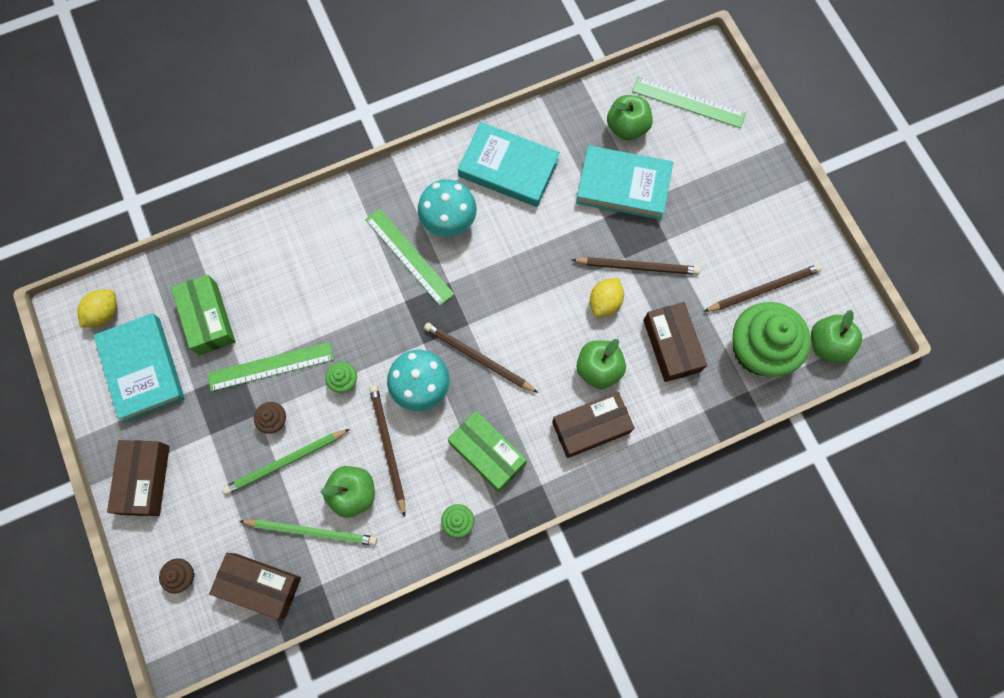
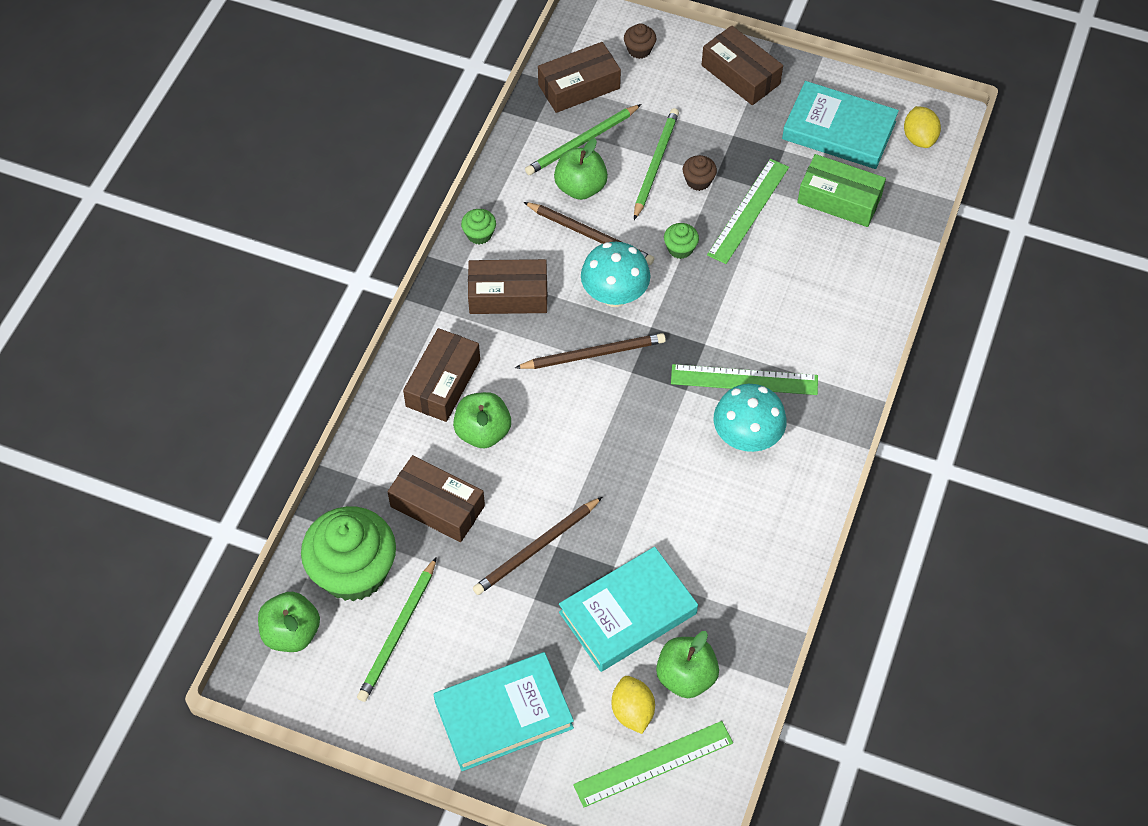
camera: 135 degrees right, 15 degrees down
(487, 453) = (508, 295): green box -> brown box
(508, 168) = (751, 532): turquoise book -> turquoise book (504, 715)
(605, 302) = (534, 491): yellow lemon -> yellow lemon (632, 711)
(764, 289) = (398, 632): brown pencil -> green pencil

